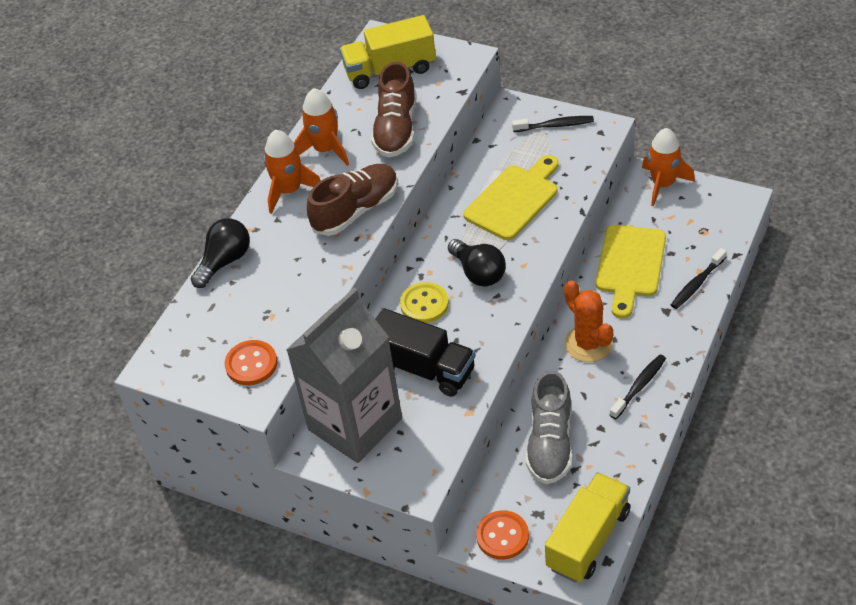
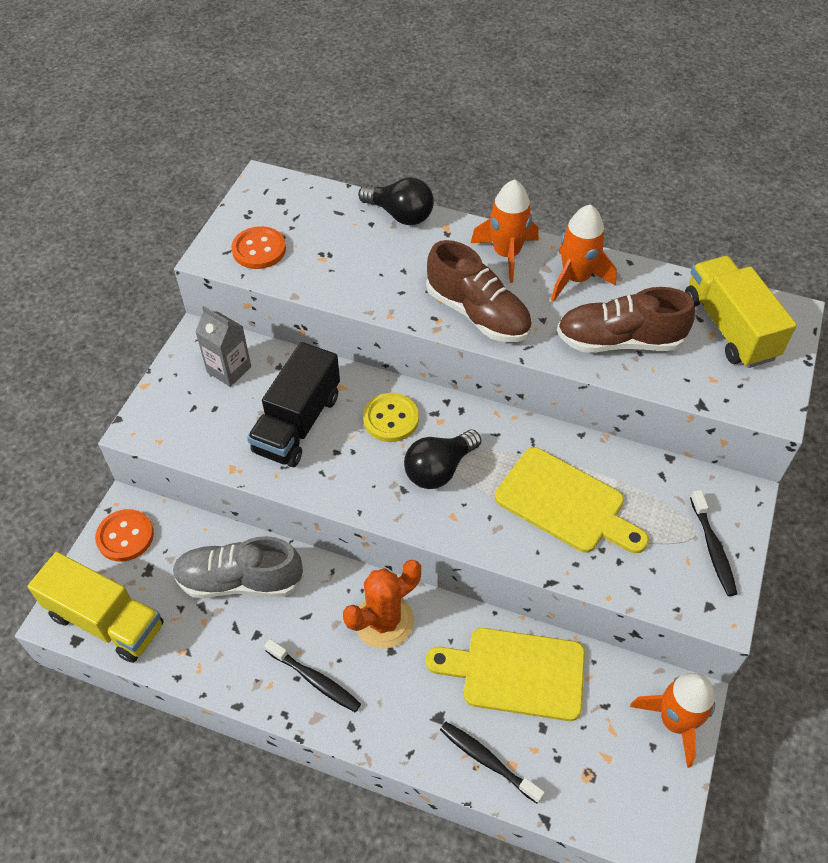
camera: 80 degrees right, 5 degrees up
(355, 424) = (229, 369): grey carton -> grey carton, size x0.45

